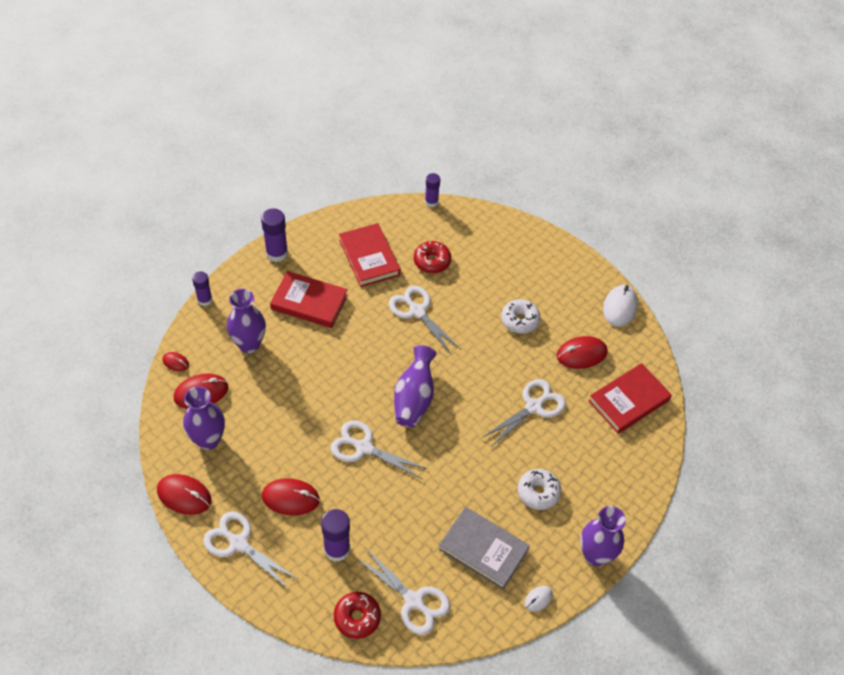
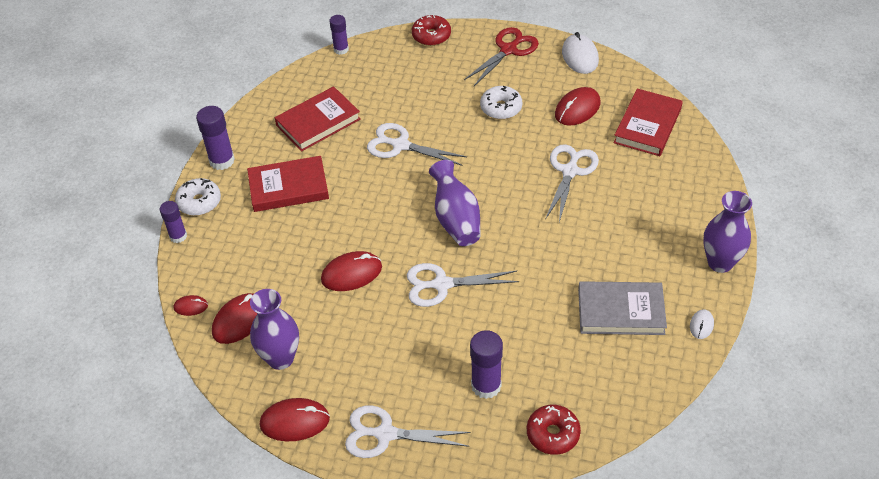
camera: 25 degrees left, 5 degrees down
(249, 344) = (256, 253): purple vase -> none
(290, 498) = (405, 366): red mouse -> red mouse (351, 273)
(369, 257) = (318, 122): red book -> red book turned 75 degrees counterclockwise
(414, 601) = (593, 389): white scissors -> none
(432, 261) = (381, 98): red donut -> red donut (431, 36)
(538, 492) = (630, 238): white donut -> white donut (199, 202)
(564, 271) = (508, 50): none -> red scissors

